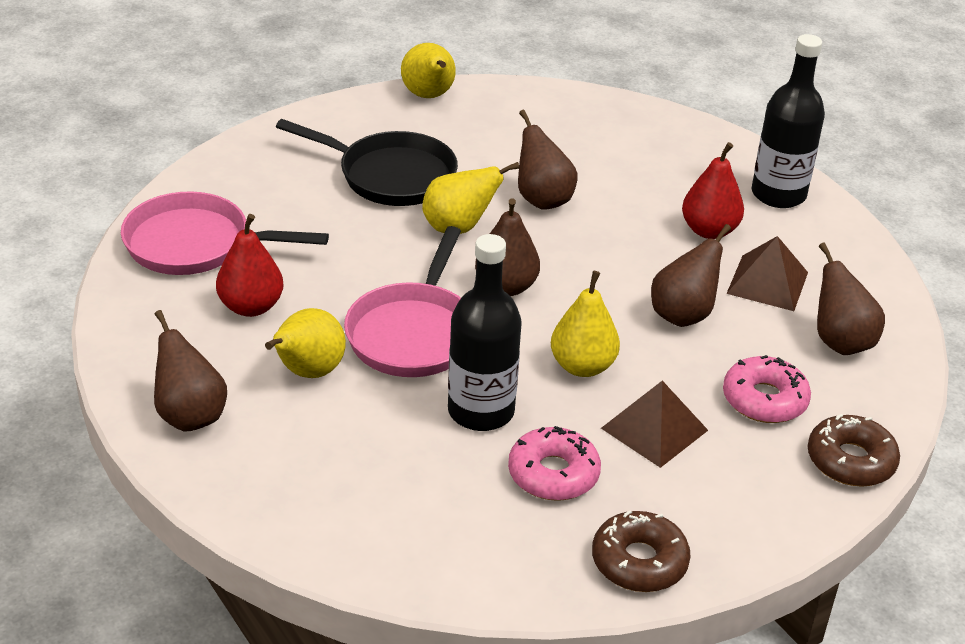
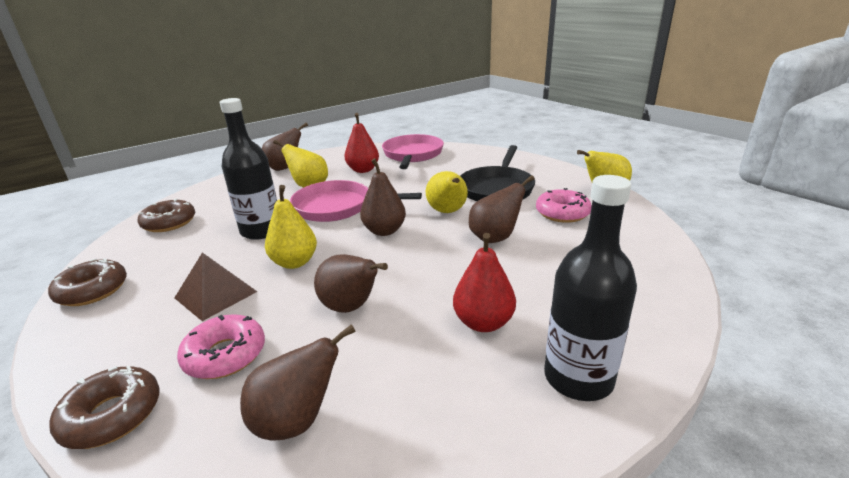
camera: 90 degrees right, 10 degrees down
(424, 536) = (169, 223): none -> brown donut
(553, 474) = (193, 256): pink donut -> pink donut (562, 213)
(767, 282) = (403, 363): brown pyramid -> none

